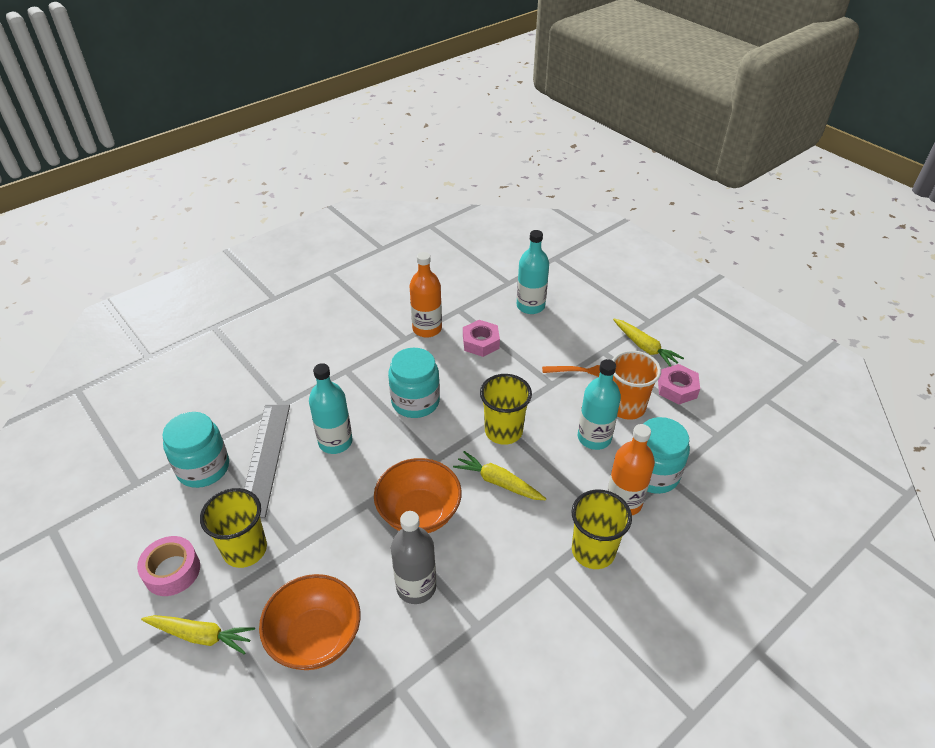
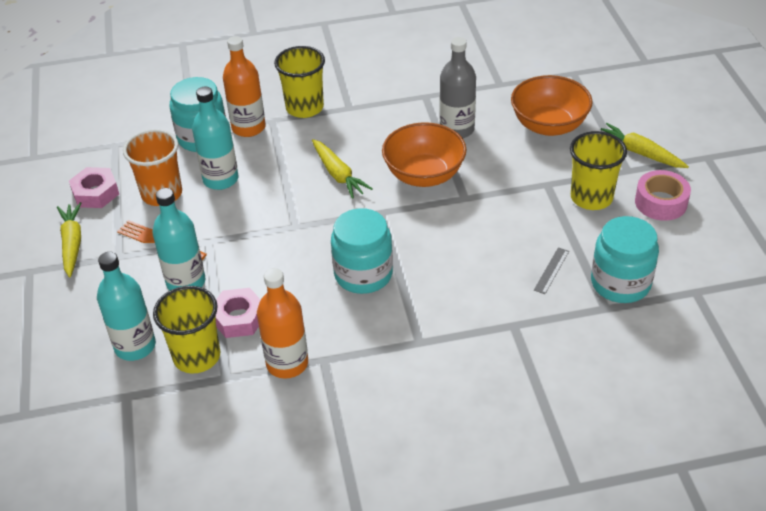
camera: 150 degrees left, 0 degrees up
(265, 458) = (551, 270): grey ruler -> grey ruler, size x0.41
(335, 442) = (471, 261): turquoise bottle -> turquoise bottle (186, 282)
(503, 431) = (297, 213): yellow cup -> yellow cup (197, 356)

